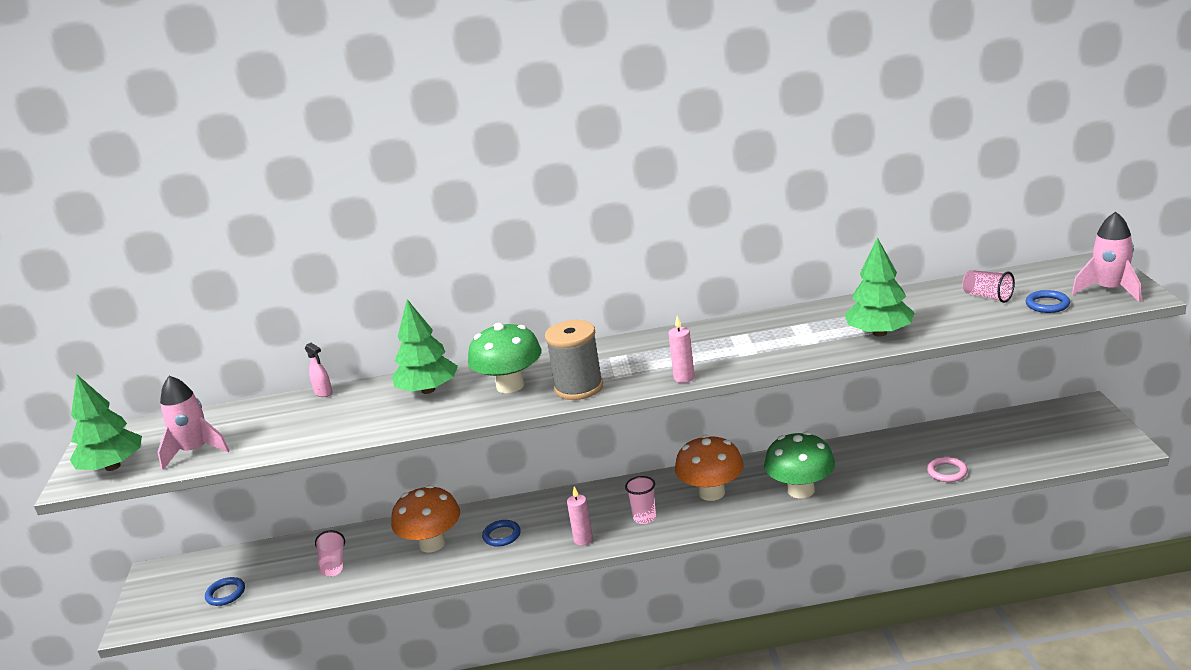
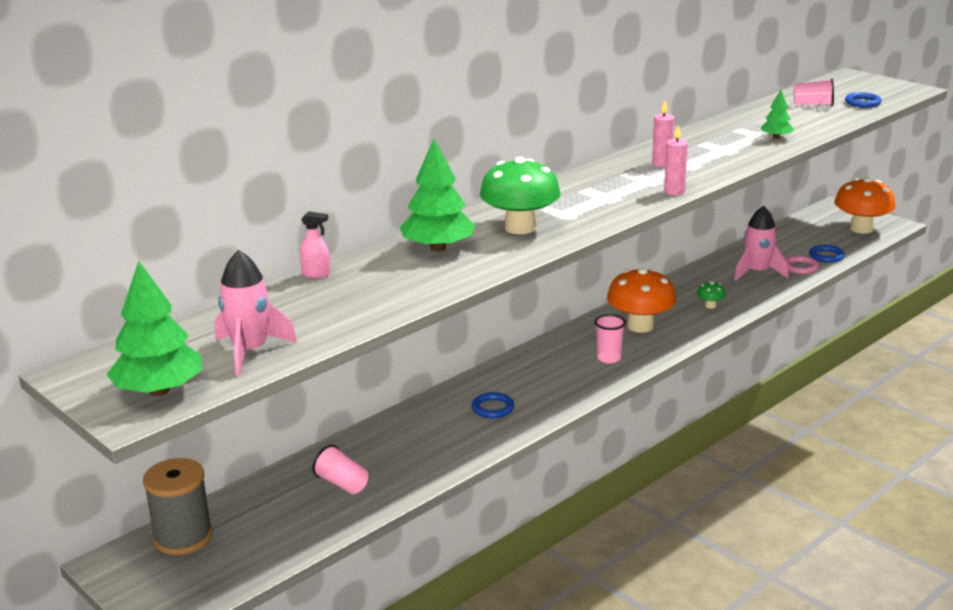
camera: 40 degrees left, 0 degrees up
(226, 594) = (247, 548): blue ring -> blue ring (826, 256)
(432, 544) = (429, 435): orange mushroom -> orange mushroom (861, 229)
(579, 388) = (591, 216): grey spool -> grey spool (183, 537)
(583, 540) = (577, 388): pink candle -> pink candle (661, 164)
(801, 490) = (710, 306): green mushroom -> green mushroom, size x0.43
(879, 333) = (776, 137): green tree -> green tree, size x0.53
(1109, 290) = (887, 89): pink rocket -> pink rocket (757, 272)

